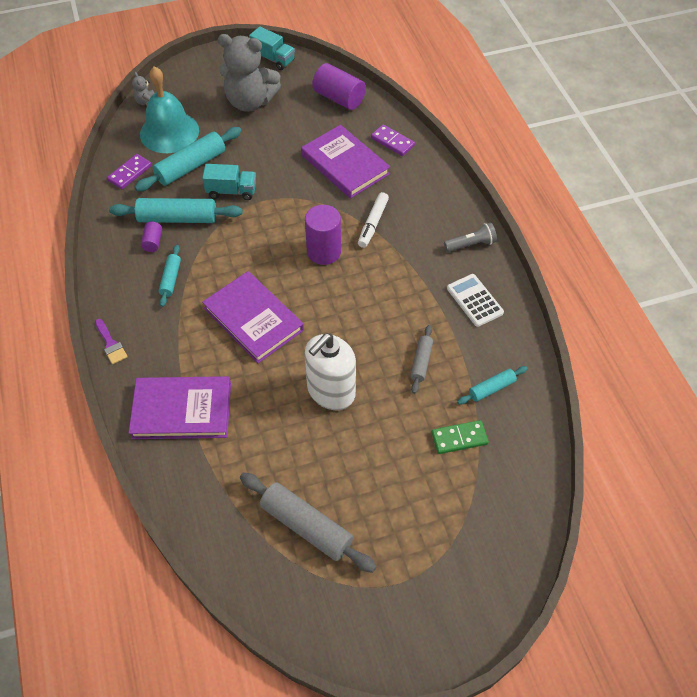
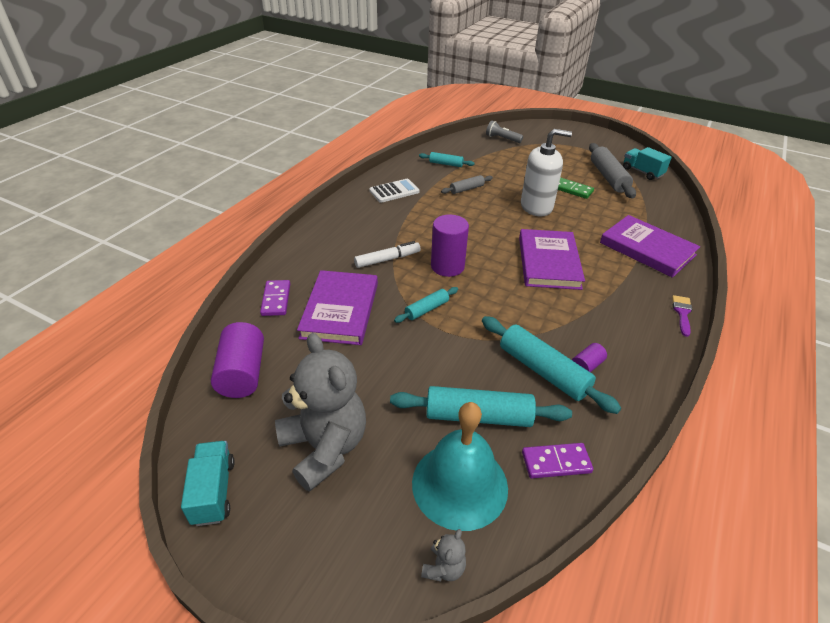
camera: 135 degrees left, 15 degrees down
(171, 279) = (593, 325): turquoise rolling pin -> turquoise rolling pin (426, 309)
(231, 191) = (465, 359): turquoise truck -> turquoise truck (642, 172)
(459, 438) = (489, 161): green domino -> green domino (572, 190)
(471, 244) = (348, 211): grey flashlight -> grey flashlight (502, 139)
(474, 300) = (394, 191): white calculator -> white calculator turned 135 degrees counterclockwise

